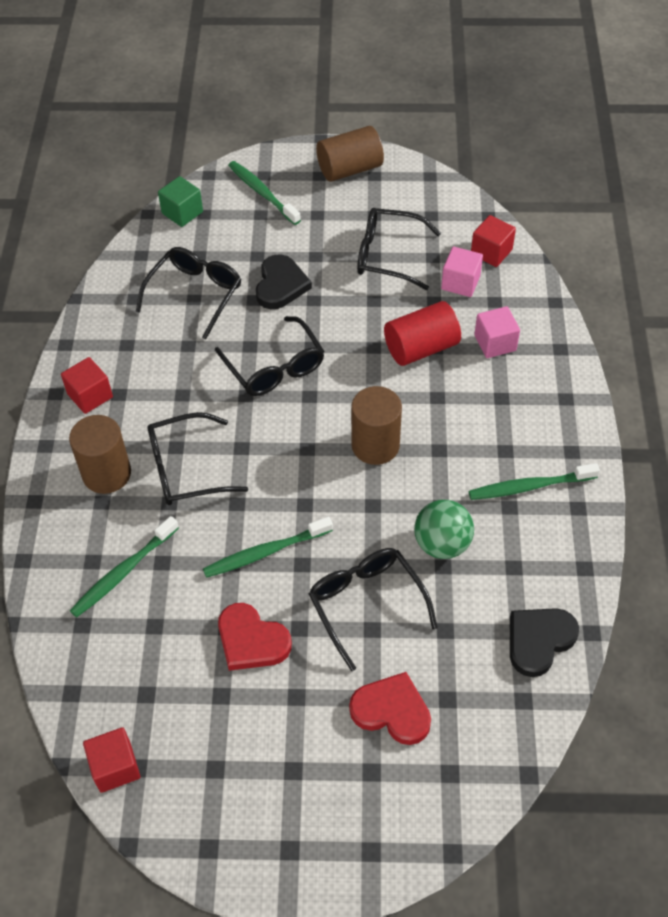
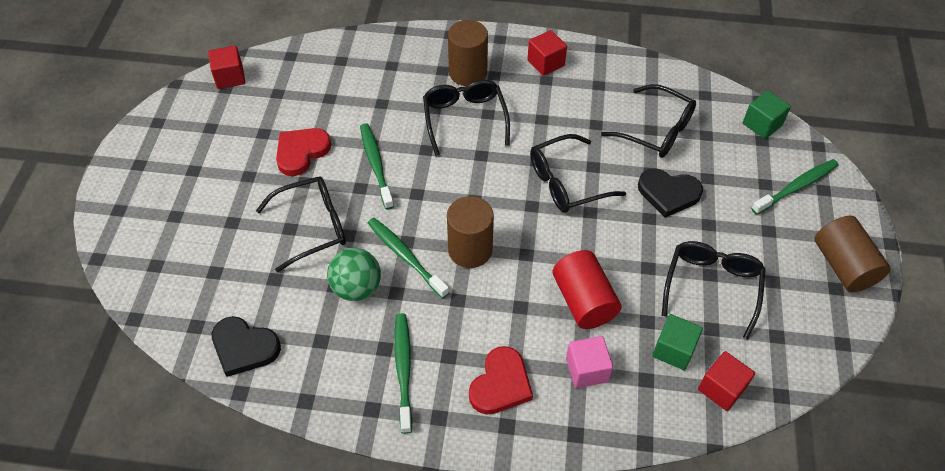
camera: 95 degrees right, 0 degrees up
(124, 572) = (378, 82): green toothbrush -> green toothbrush (406, 257)
(392, 711) = (217, 233): red heart -> red heart (500, 384)
(460, 283) = (673, 350): pink cube -> green cube
(539, 641) = (244, 347): black heart -> black heart turned 150 degrees clockwise

